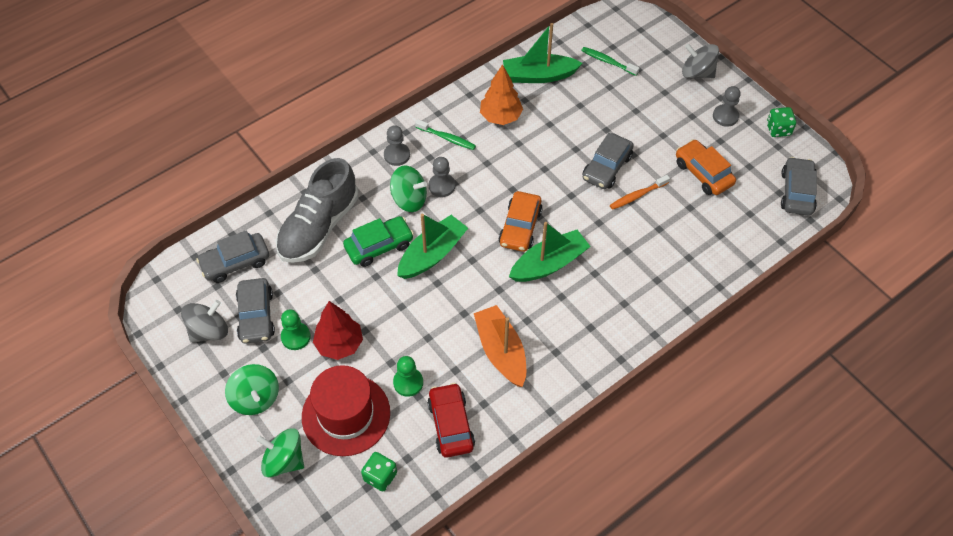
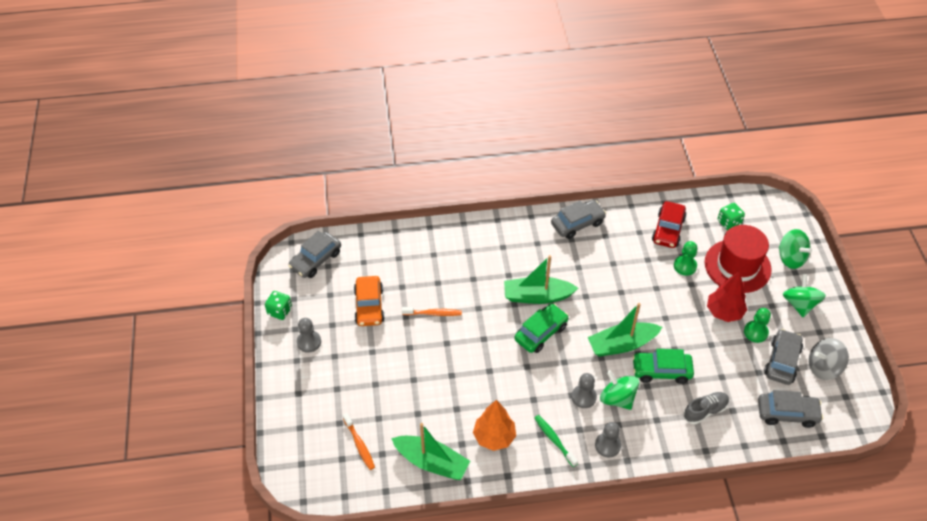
camera: 150 degrees left, 5 degrees down
(319, 227) = (705, 411): grey shoe -> grey shoe, size x0.51
(501, 351) = (609, 256): orange boat -> none
(520, 227) = (541, 333): orange car -> green car
(607, 167) = (439, 347): grey car -> grey car (577, 223)
(608, 61) = (359, 444): green toothbrush -> orange toothbrush
(697, 73) = (293, 392): grey spinning top -> none

